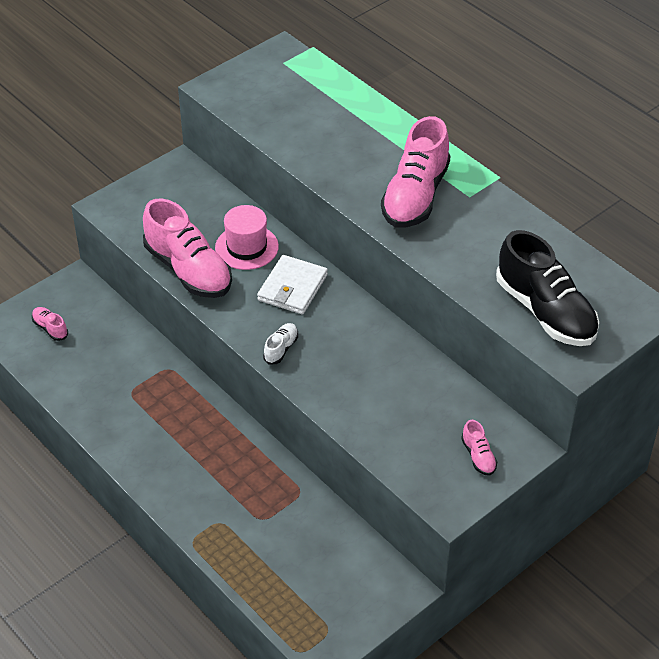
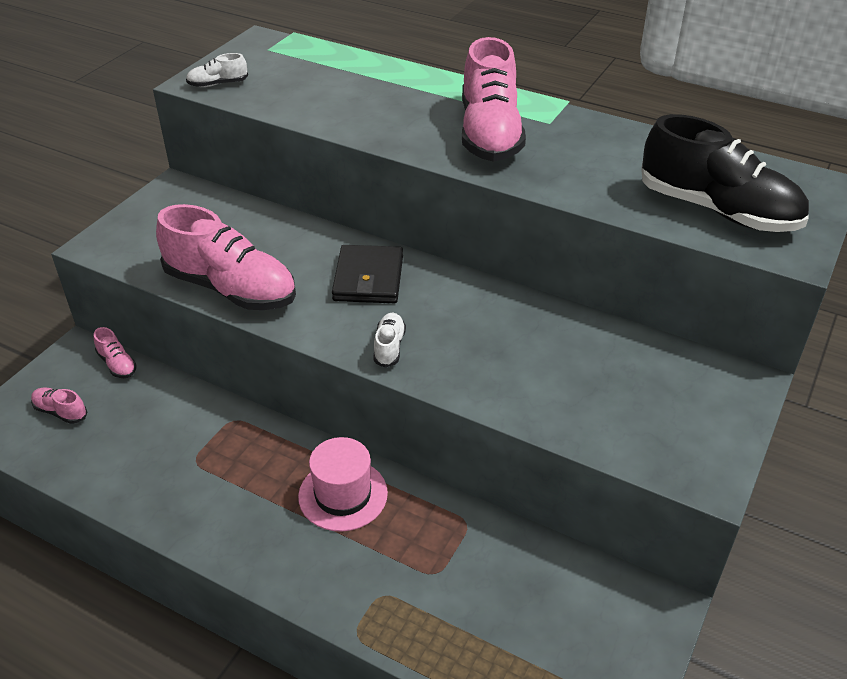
camera: 20 degrees left, 5 degrees down
(229, 93) = (218, 84): none -> white shoe
(246, 247) = (292, 249): pink hat -> pink hat (343, 495)
(292, 287) = (368, 278): white wallet -> black wallet
(478, 456) = (700, 407): pink shoe -> pink shoe (117, 364)

